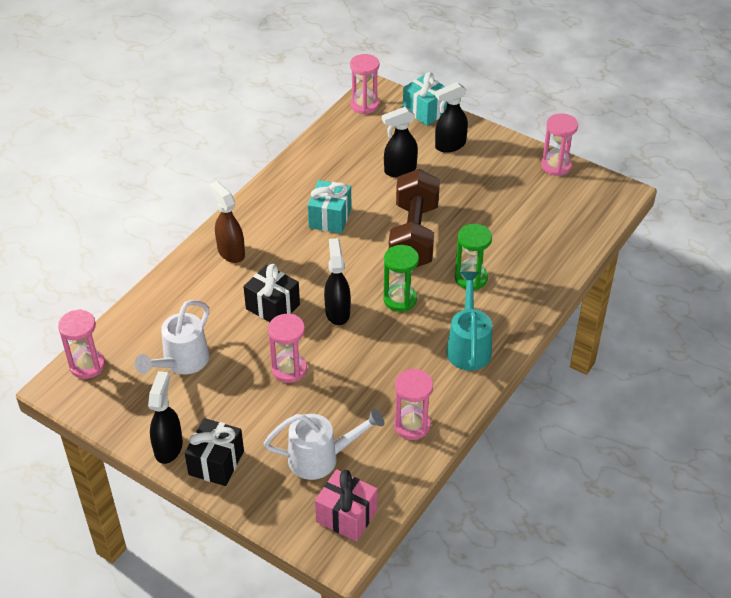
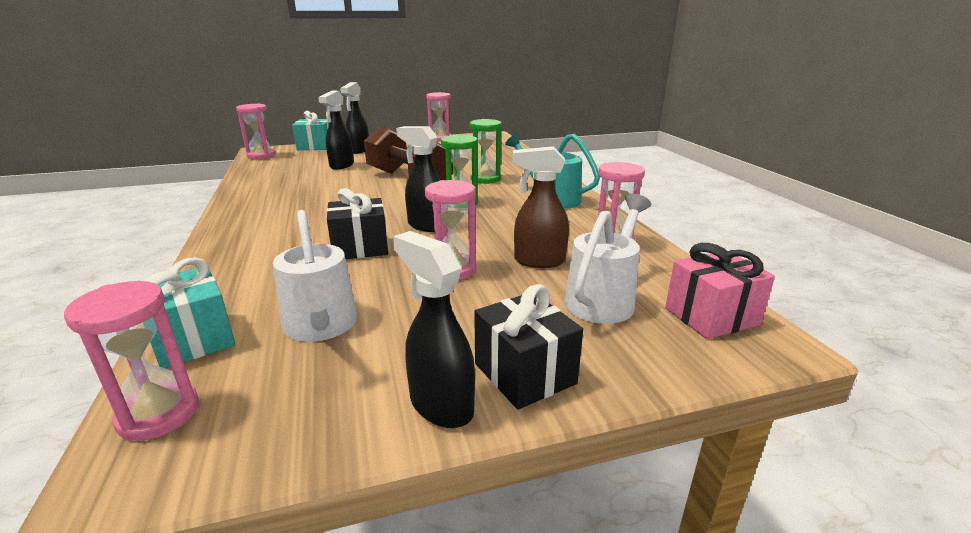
camera: 50 degrees left, 20 degrees down
(230, 252) = (253, 241): brown spray bottle -> brown spray bottle (538, 261)
(330, 218) = (324, 195): turquoise gift -> turquoise gift (193, 339)

